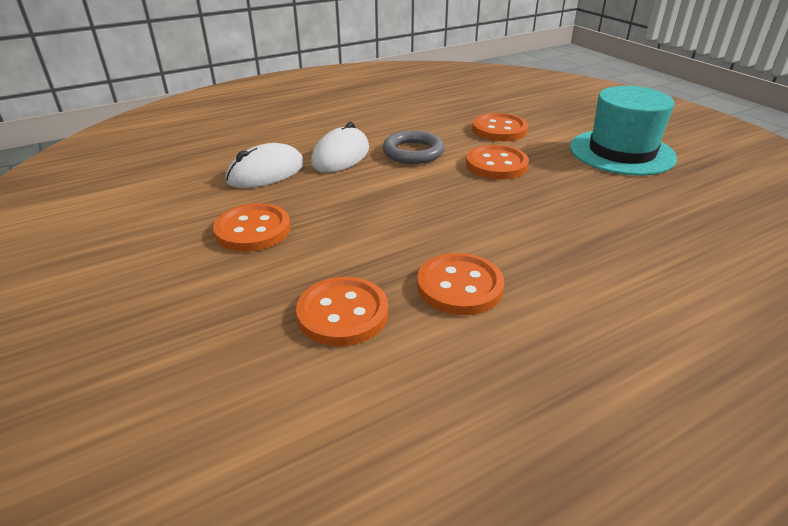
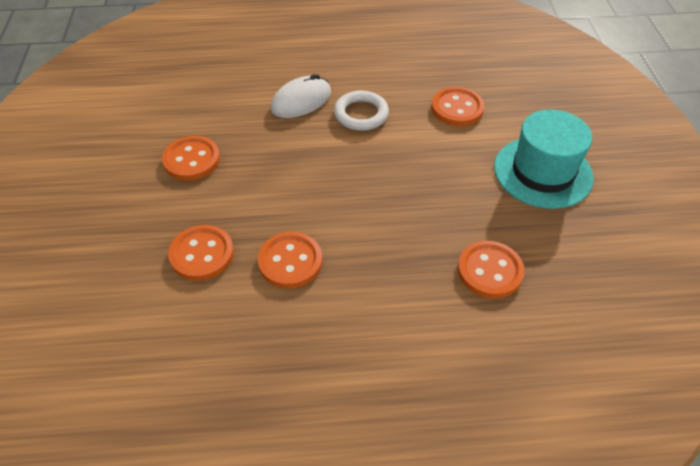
camera: 25 degrees right, 15 degrees up
(266, 173) = (235, 103): white mouse -> none
(413, 152) = (361, 114): grey ring -> white ring
(496, 165) = (417, 151): orange button -> orange button (489, 271)

